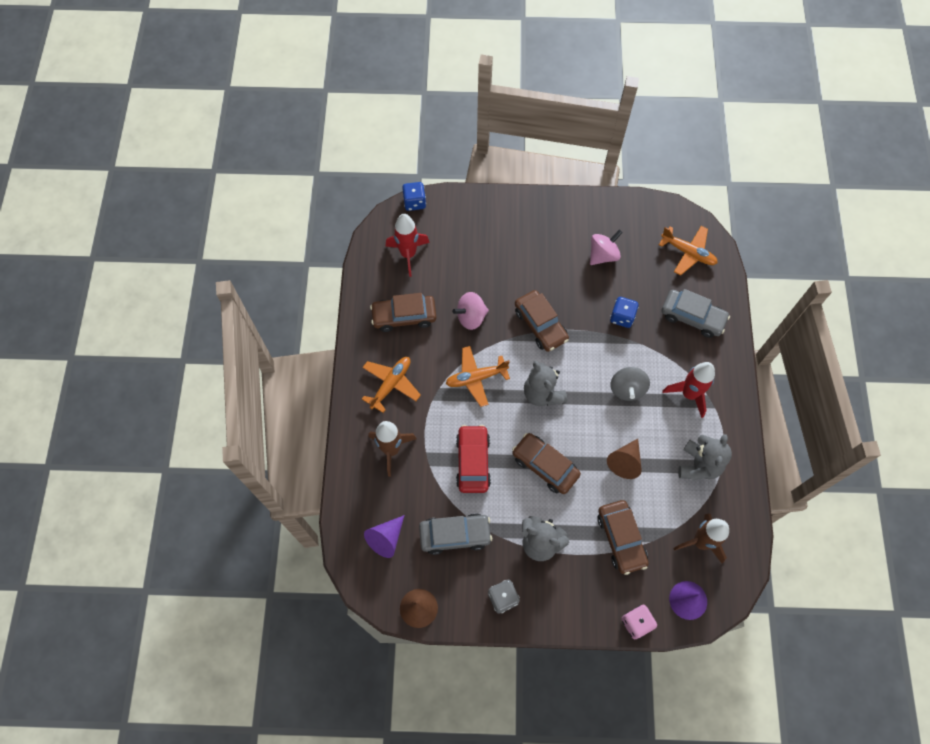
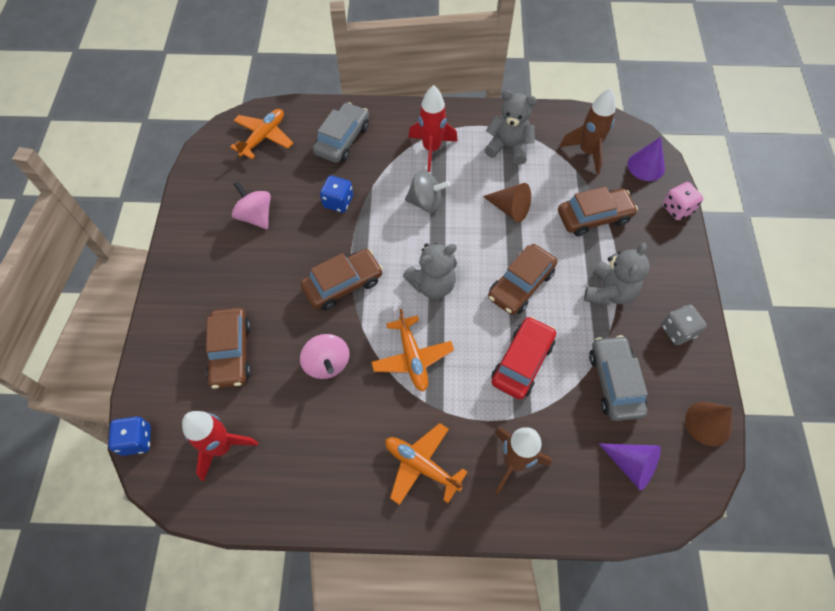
camera: 90 degrees left, 5 degrees down
(404, 316) = (320, 450): brown car -> brown car (231, 352)
(473, 462) = (522, 362): red car -> red car turned 120 degrees clockwise

